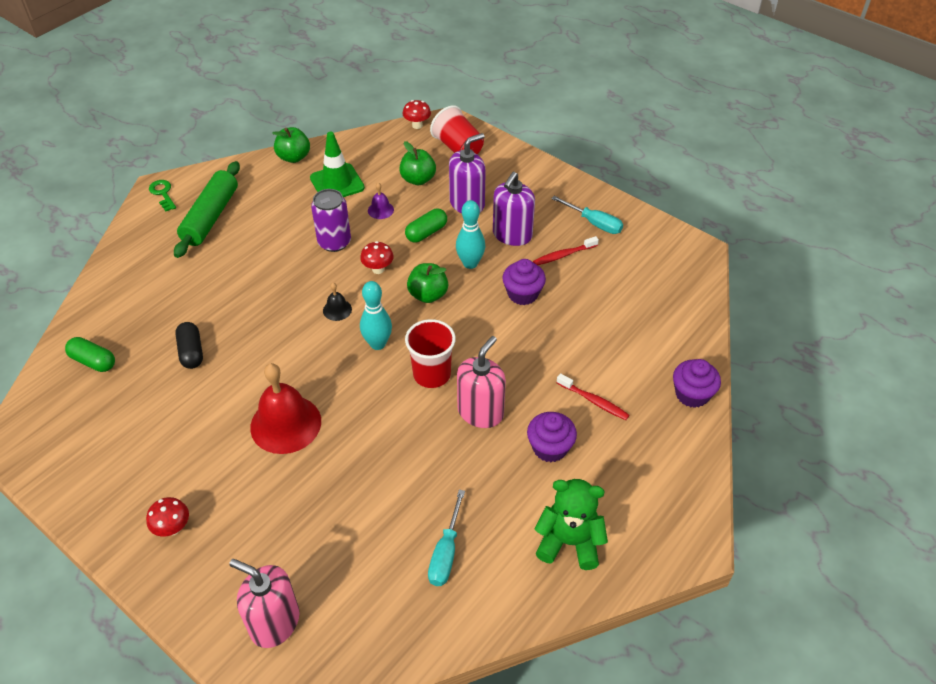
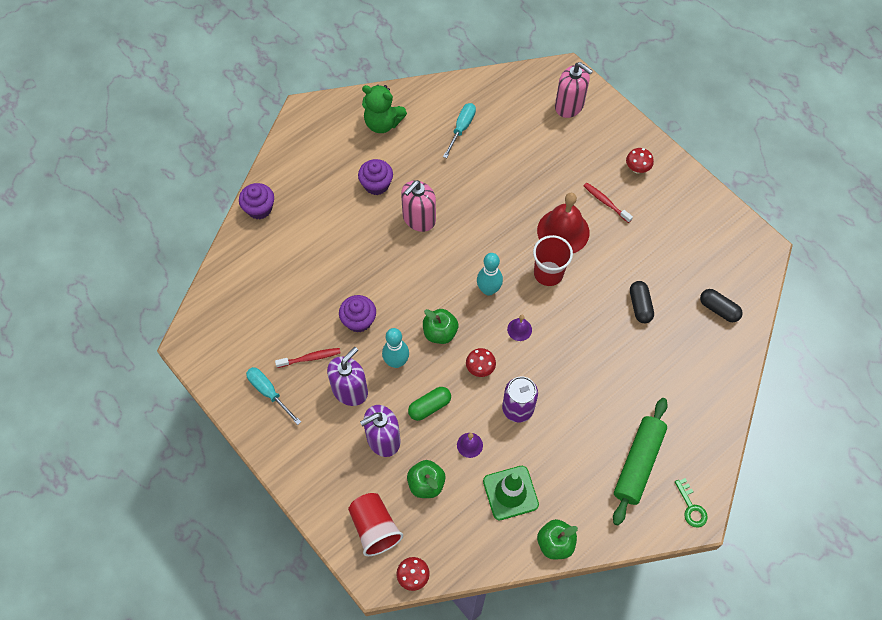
camera: 170 degrees left, 15 degrees up
(93, 361) = (718, 309): green capsule -> black capsule
(337, 310) = (519, 329): black bell -> purple bell
(432, 374) = (449, 255): red cup -> red cup (548, 273)
(594, 401) = (333, 214): red toothbrush -> red toothbrush (605, 202)

